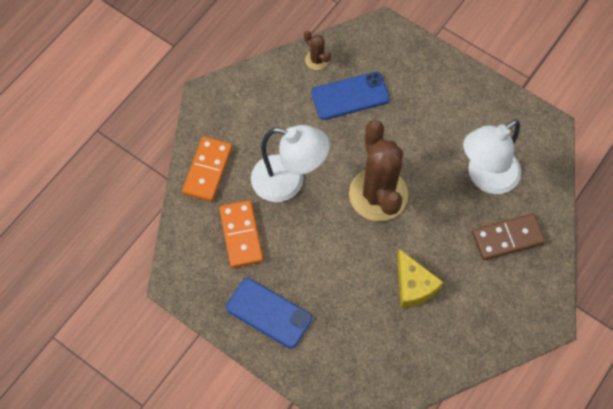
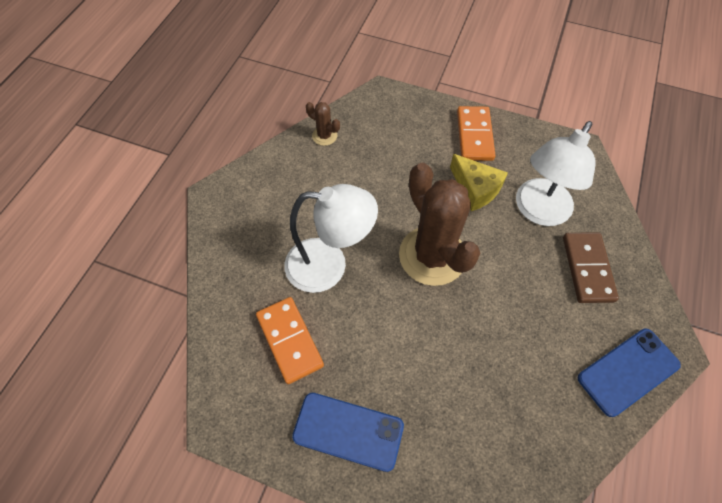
camera: 15 degrees left, 5 degrees down
(207, 170) = (232, 275): orange domino -> orange domino (474, 135)
(350, 96) = (369, 162): blue phone -> blue phone (628, 371)
(413, 285) = (508, 349): yellow cheese -> yellow cheese (475, 189)
(508, 238) = (587, 268): brown domino -> brown domino turned 60 degrees counterclockwise

